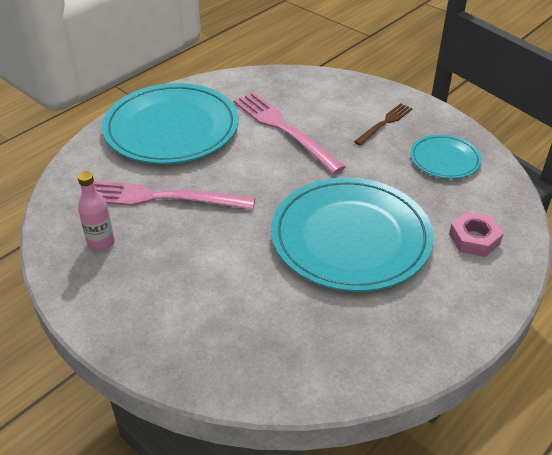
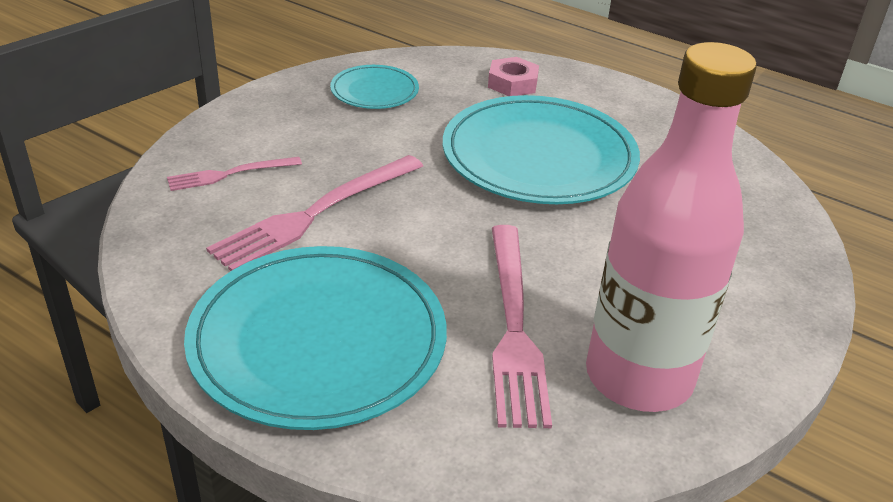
camera: 100 degrees left, 5 degrees down
(101, 243) = (638, 377): pink bottle -> pink bottle, size x2.48
(328, 99) = (230, 174): none -> pink fork
(385, 123) = (297, 128): brown fork -> none

